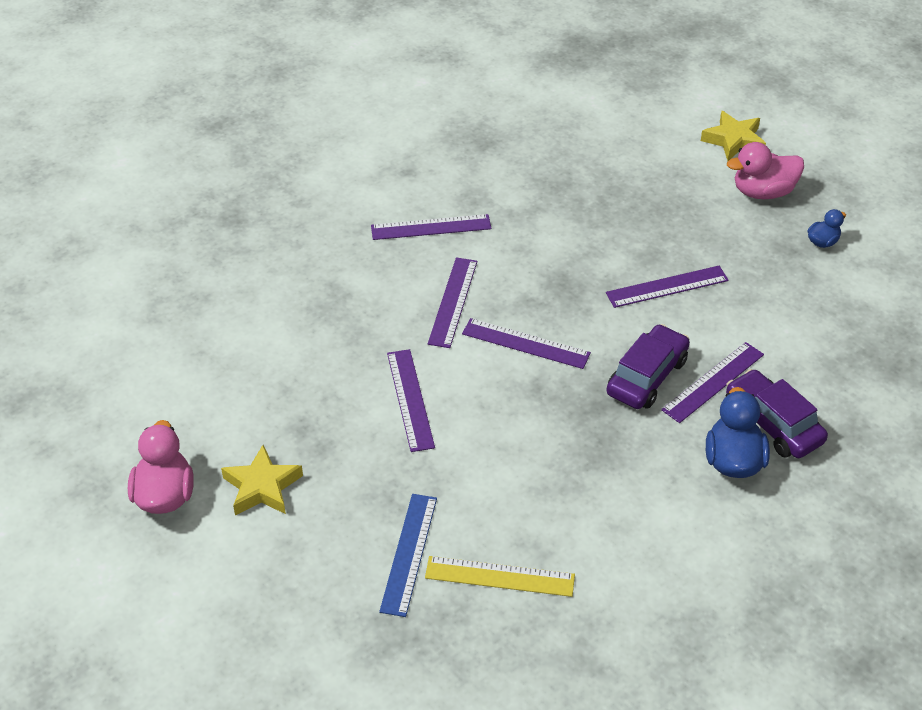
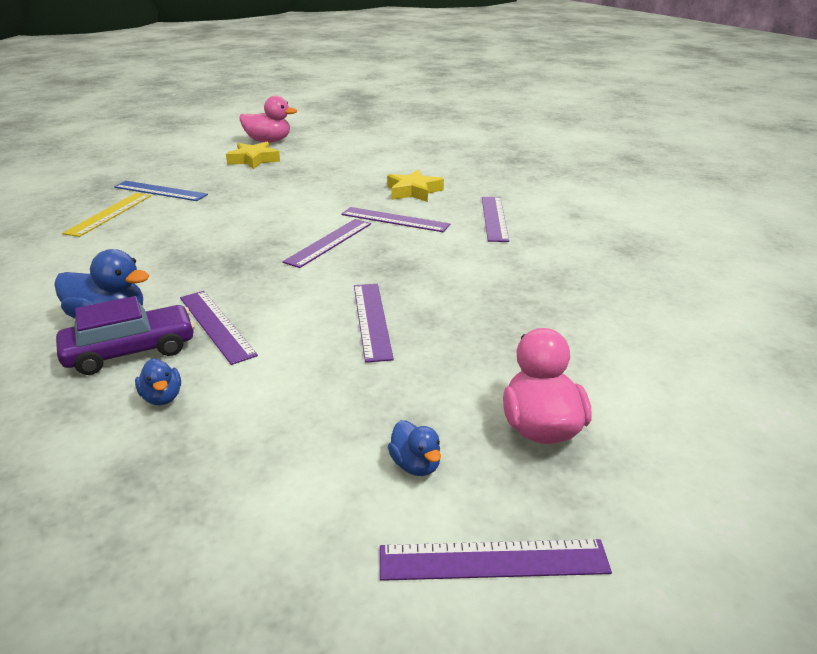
camera: 100 degrees right, 15 degrees down
(410, 399) = (296, 199): purple ruler -> purple ruler (493, 560)
(646, 377) = (250, 291): purple car -> none
(734, 140) = (669, 423): yellow star -> yellow star (413, 191)
(818, 381) = (162, 397): none -> blue duck

